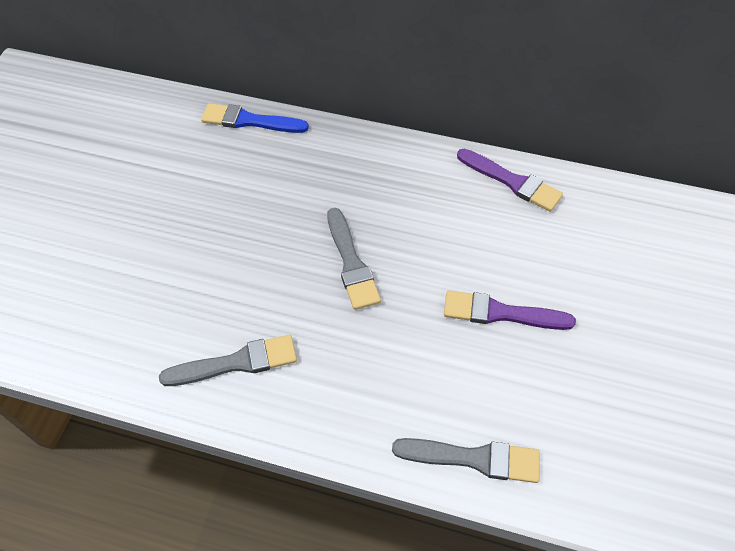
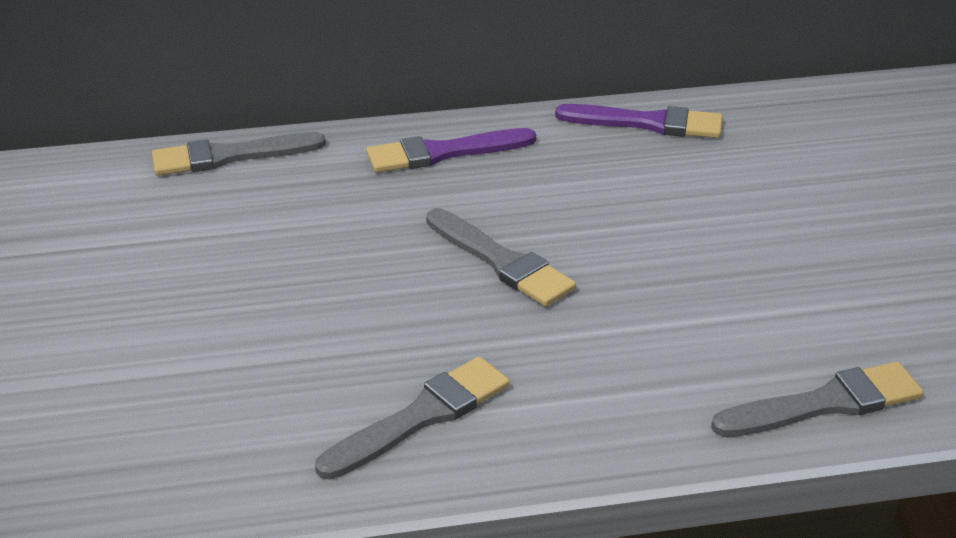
camera: 25 degrees left, 20 degrees down
(249, 121) = (230, 156): blue brush -> grey brush
(500, 313) = (739, 252): purple brush -> purple brush (443, 153)

